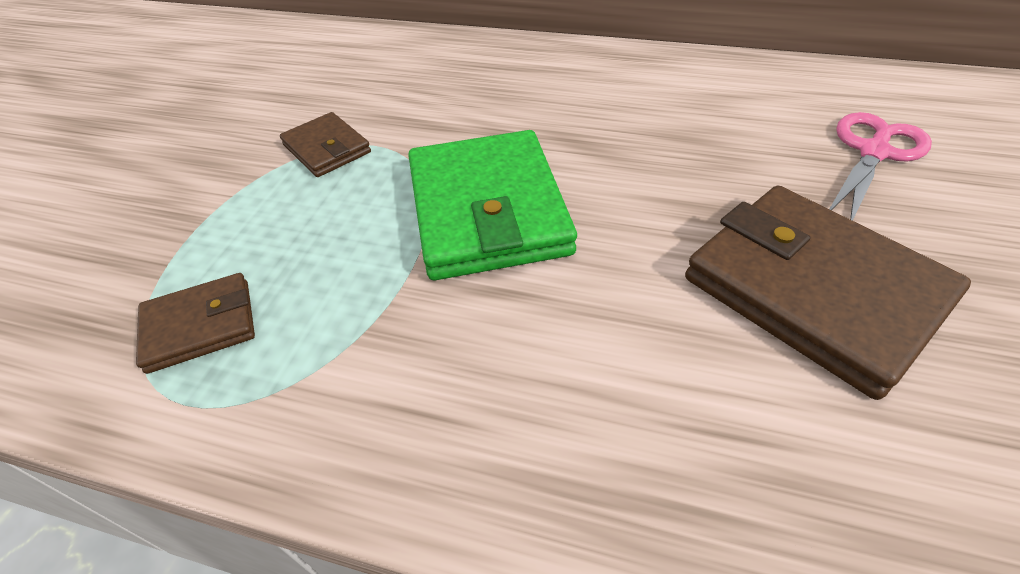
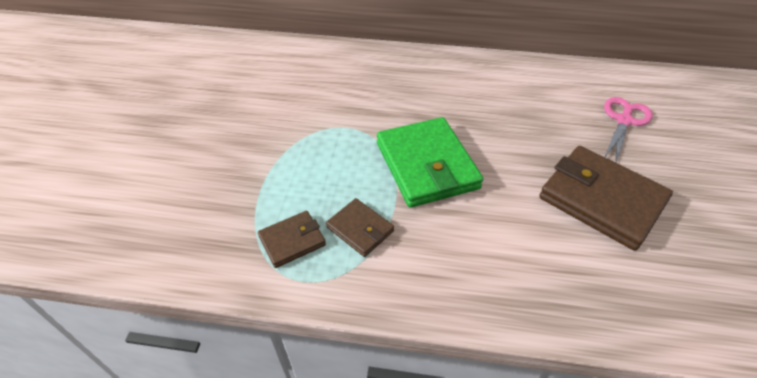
camera: 10 degrees left, 0 degrees up
(327, 149) = (319, 131): brown wallet -> brown wallet (360, 229)

